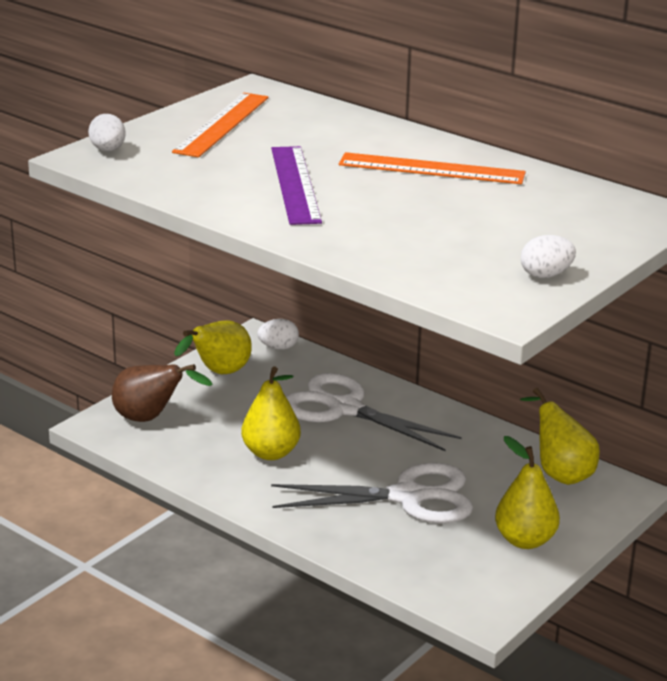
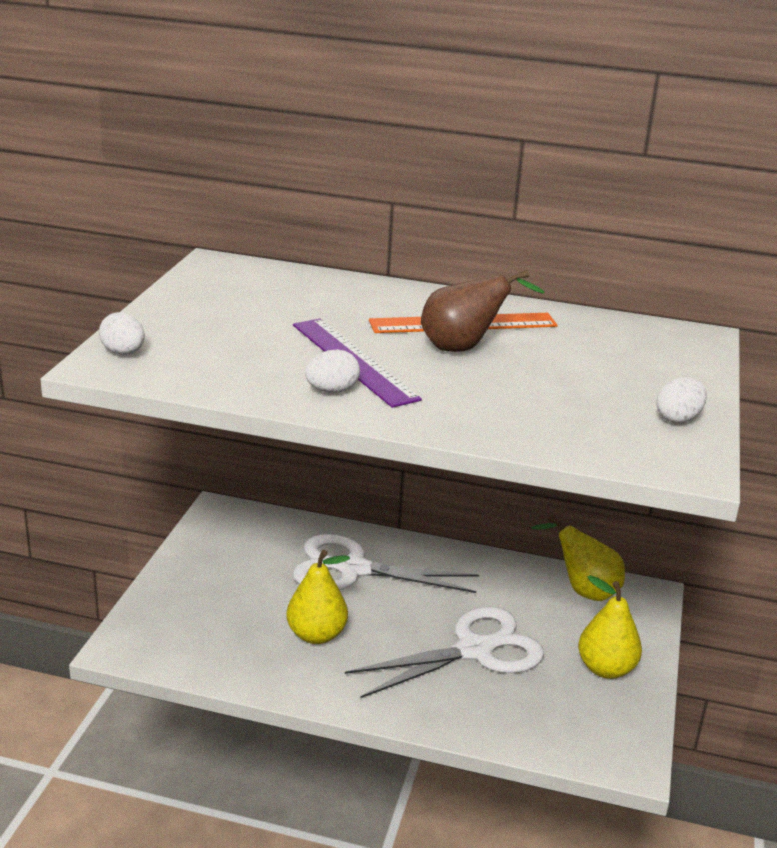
camera: 25 degrees left, 0 degrees up
(150, 418) = (172, 625): brown pear -> brown pear (464, 348)
(218, 373) = (208, 558): yellow pear -> none
(222, 124) = (218, 306): orange ruler -> none
(278, 347) = (248, 517): white egg -> white egg (332, 391)

